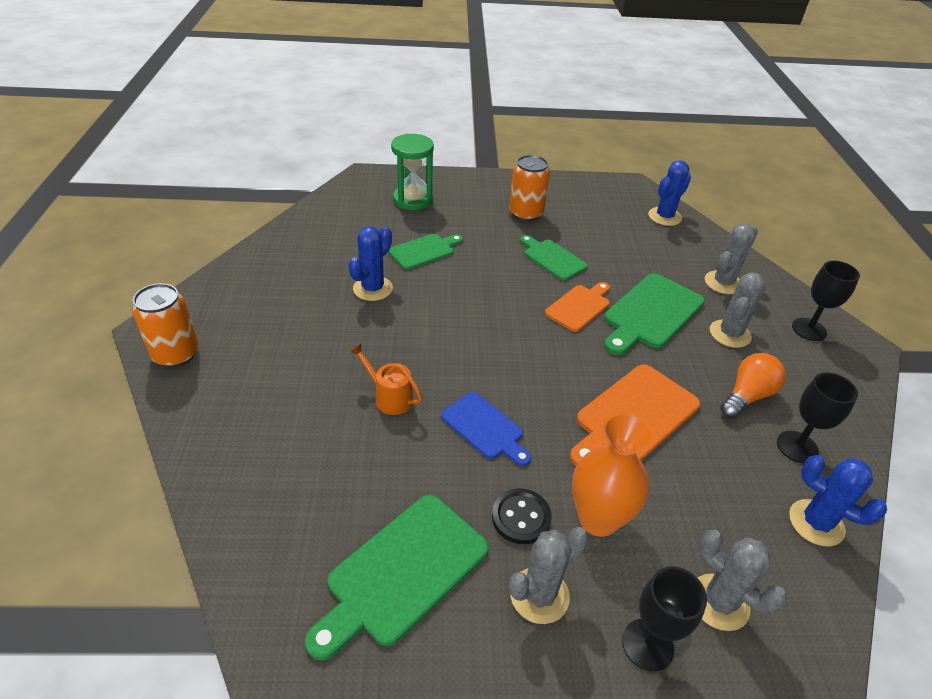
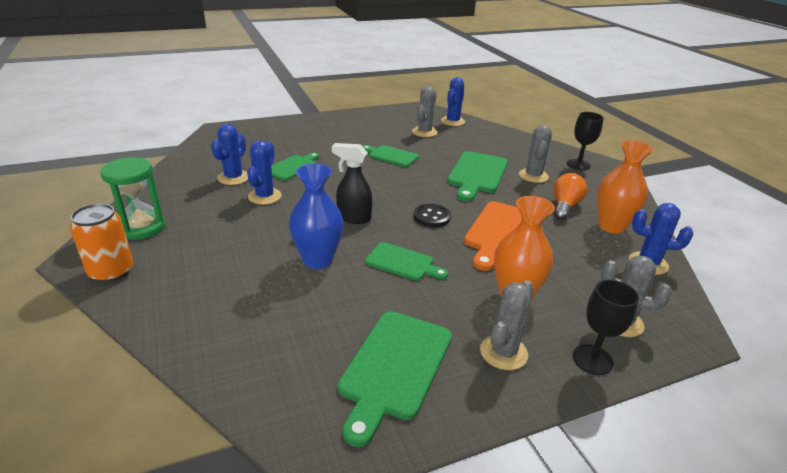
camera: 20 degrees left, 10 degrees down
(351, 253) = (233, 178): none -> blue cactus
(389, 397) = (318, 260): orange watering can -> blue vase
(413, 200) = (265, 138): green hourglass -> green hourglass (142, 227)
(459, 345) = (353, 218): none -> black spray bottle
(485, 428) = (403, 263): blue cutting board -> green cutting board
(521, 517) = (461, 309): black button -> black button (431, 217)
(526, 213) = (356, 134): orange can -> none
(579, 306) = (427, 179): orange cutting board -> none
(723, 283) = (512, 150): grey cactus -> grey cactus (424, 132)
(797, 447) = (611, 226): black goblet -> orange vase

